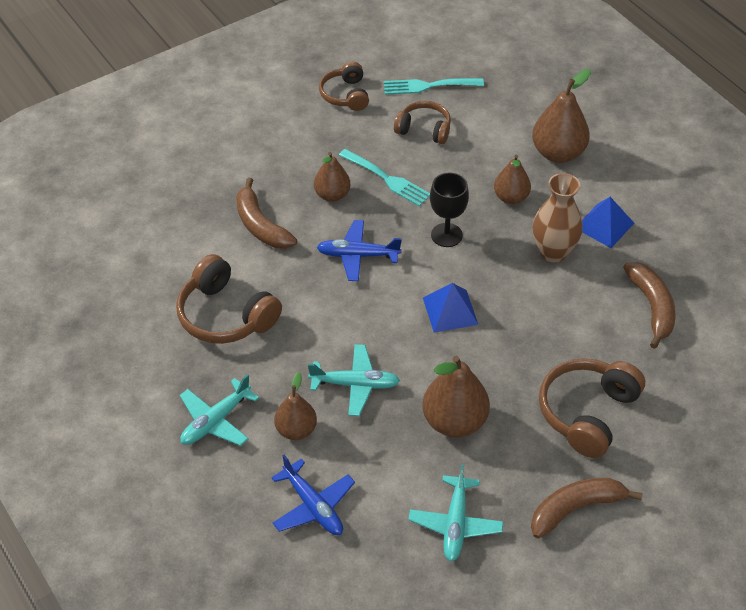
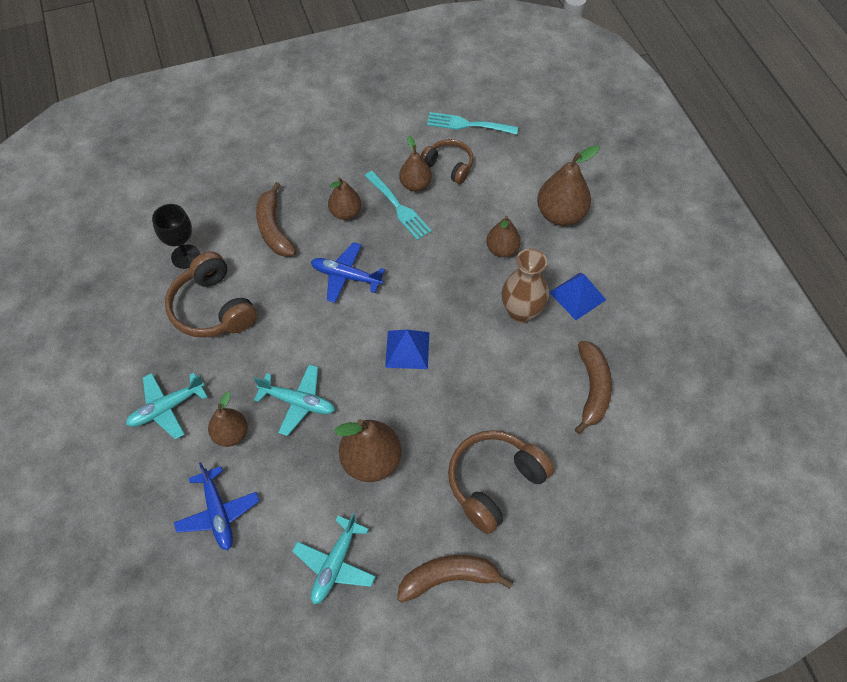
camera: 15 degrees right, 10 degrees up
(345, 95) = (392, 119): brown headphones -> none
(396, 154) = (415, 185): none -> brown pear
(446, 235) = (431, 274): black goblet -> black goblet (185, 256)

